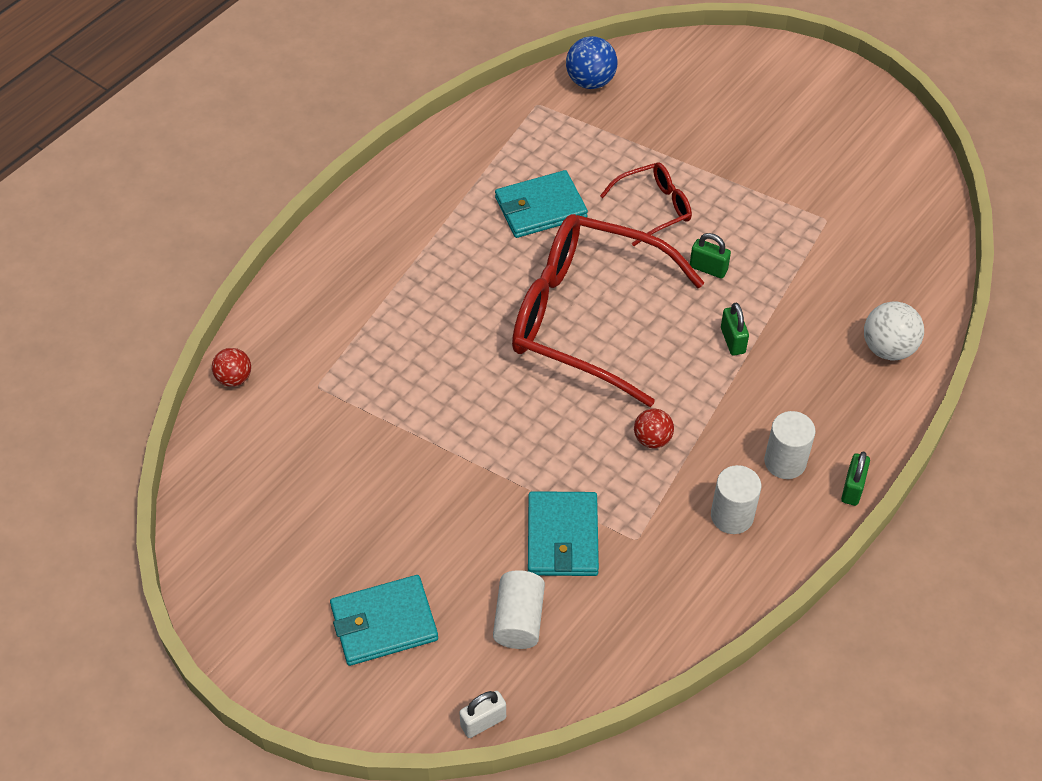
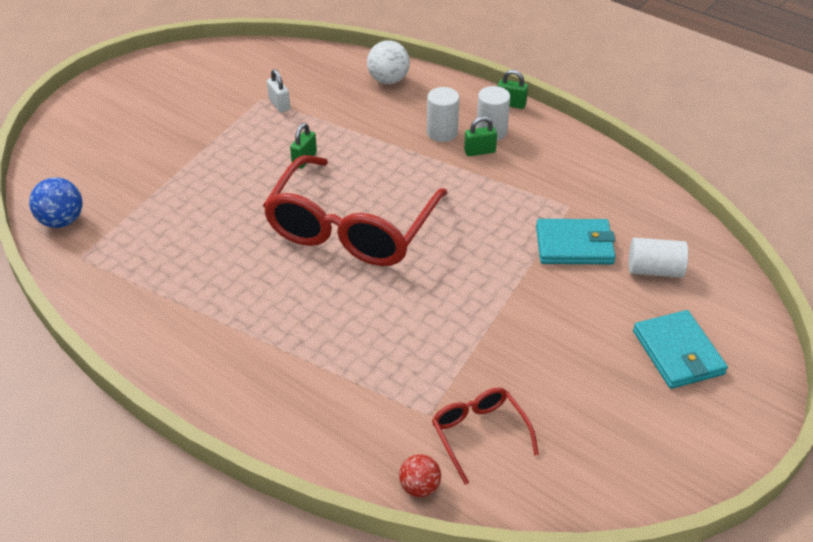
camera: 90 degrees left, 10 degrees down
(483, 722) = (748, 290): white padlock -> white padlock (279, 104)
(540, 208) = (219, 256): turquoise wallet -> none
(652, 439) = (476, 195): red ball -> none
(654, 208) = (232, 186): red glasses -> red glasses (479, 434)
(732, 340) = (379, 150): green padlock -> green padlock (479, 151)
(732, 516) = (541, 158): white cylinder -> white cylinder (442, 132)

